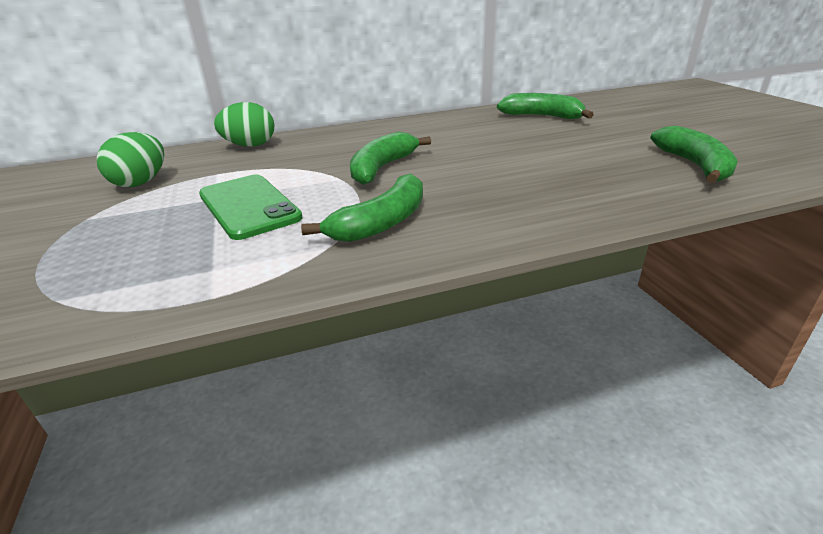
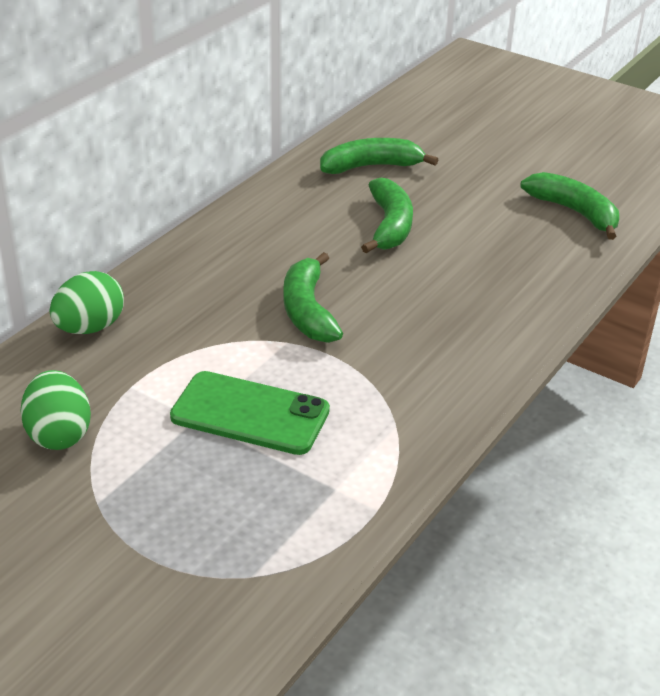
camera: 40 degrees left, 5 degrees up
(382, 222) = (404, 381): green banana -> green banana (389, 226)

